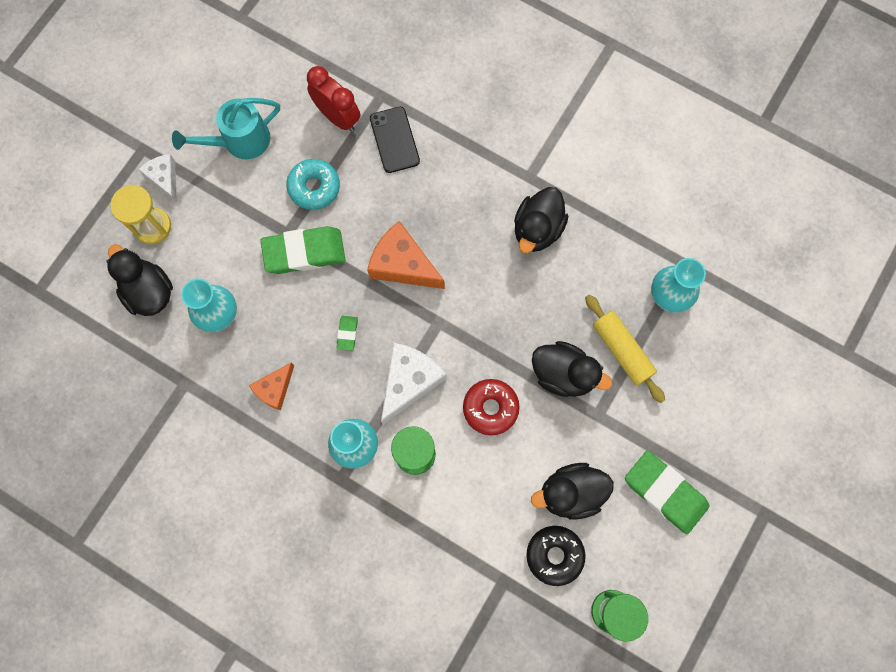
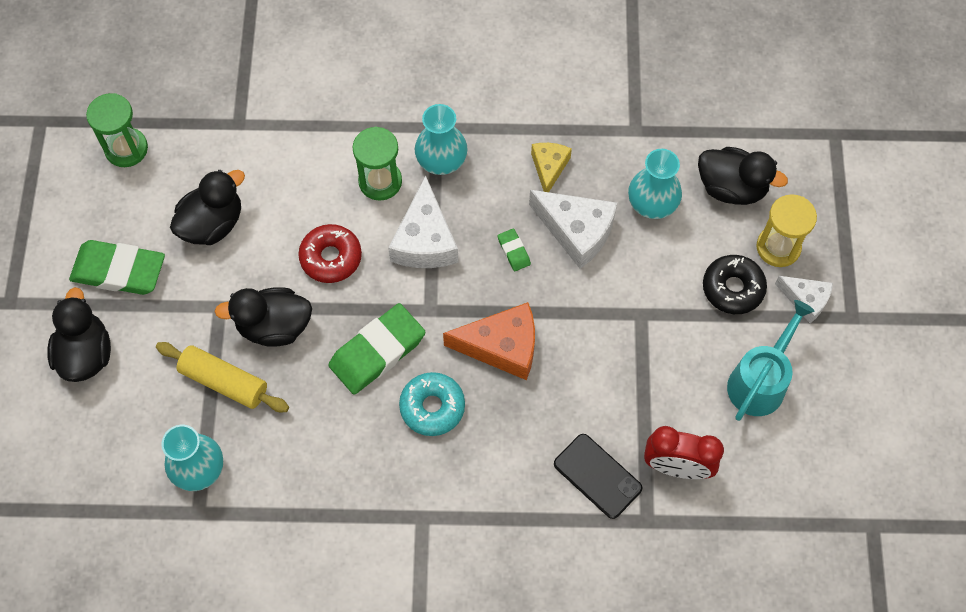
camera: 150 degrees right, 10 degrees down
(274, 389) = (549, 168): orange cheese -> yellow cheese
(289, 323) = (576, 231): none -> white cheese
(304, 252) = (610, 304): green eraser -> green eraser (377, 352)
(314, 187) = (647, 375): turquoise donut -> turquoise donut (432, 407)
(537, 229) = (380, 461): black duck -> black duck (86, 354)
(554, 555) = (202, 166): black donut -> black donut (733, 288)

